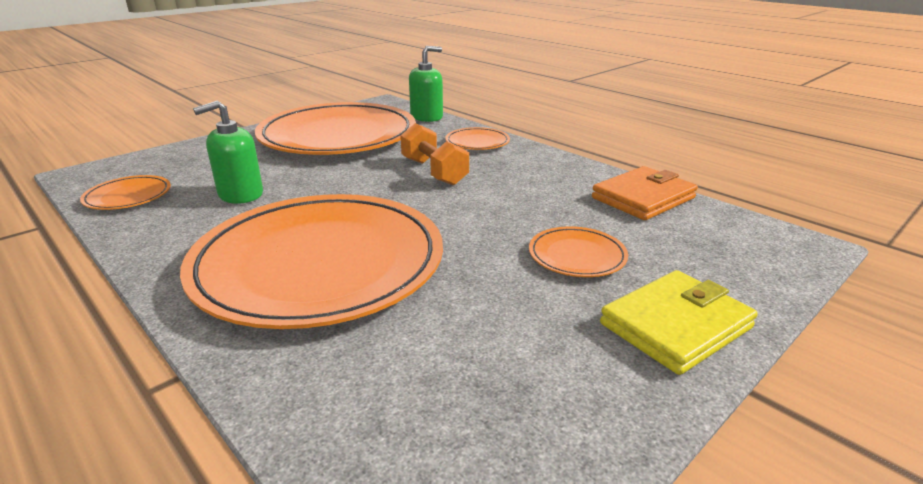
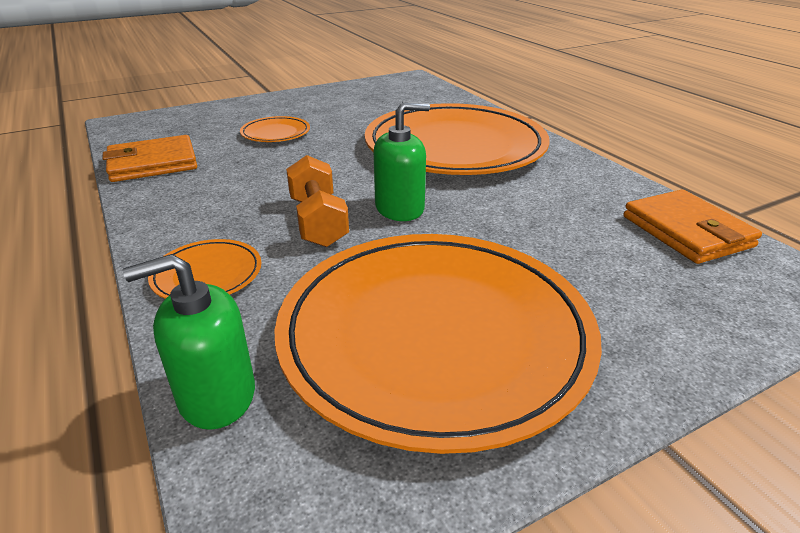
camera: 165 degrees left, 5 degrees up
(128, 196) = (686, 231): orange plate -> orange wallet
(240, 194) = (550, 217): green soap dispenser -> green soap dispenser (400, 208)
(676, 326) = (271, 104): yellow wallet -> none

